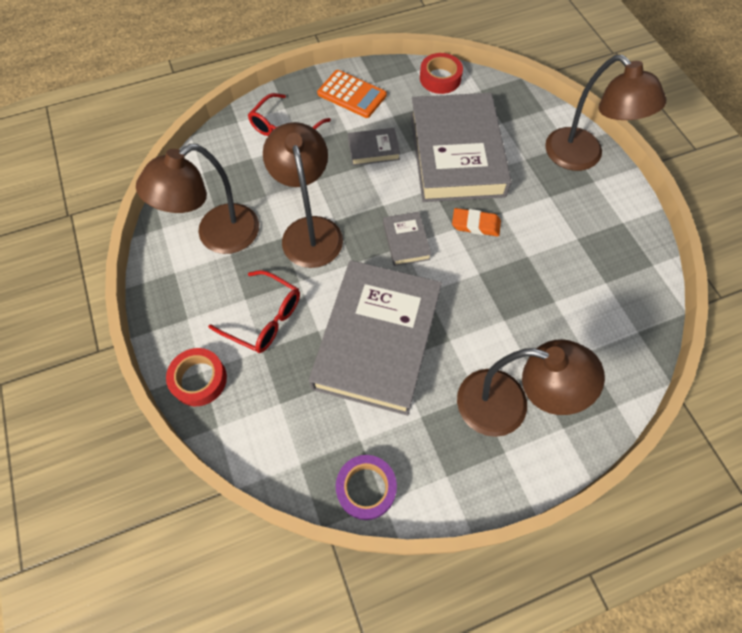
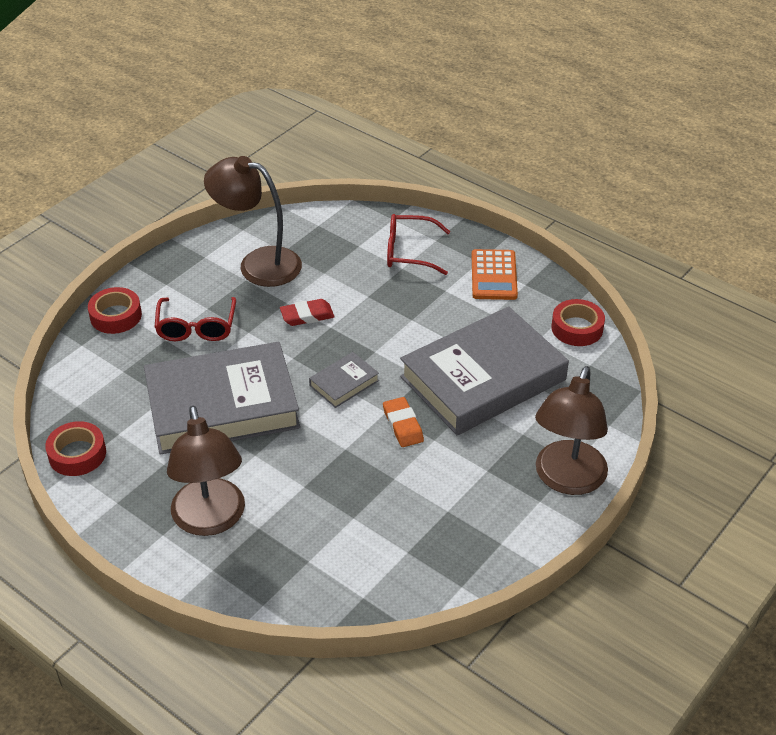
camera: 60 degrees right, 20 degrees down
(310, 230) = (307, 316): brown lamp -> red eraser
(366, 488) = (77, 454): purple tape -> red tape
(373, 149) = (437, 318): grey book -> none

